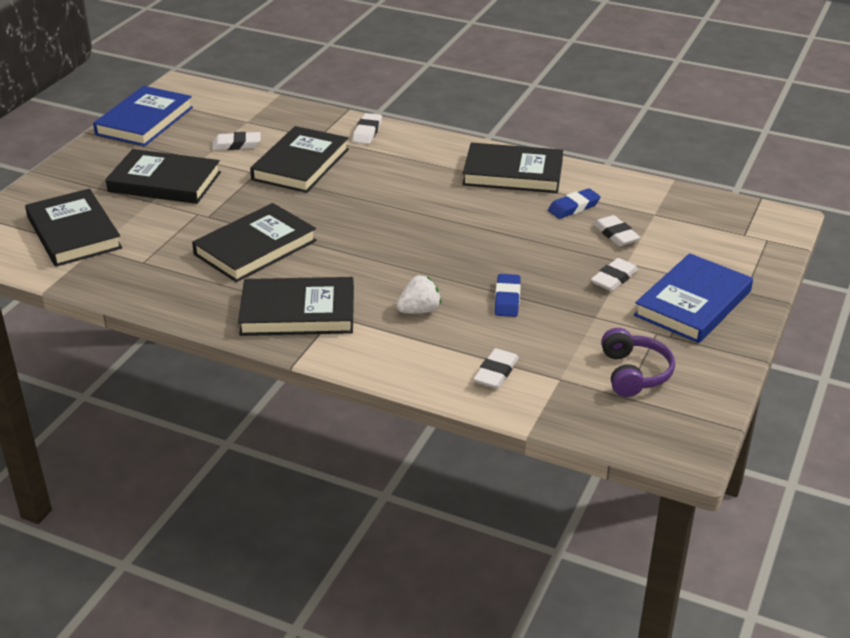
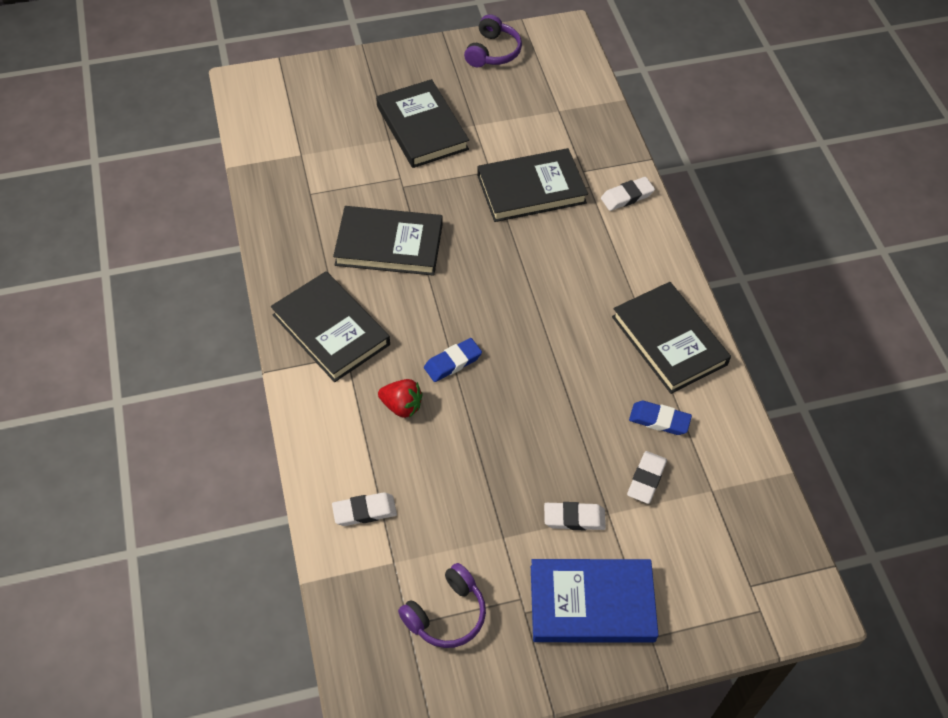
camera: 50 degrees right, 20 degrees up
(74, 233) = (309, 128): black book -> none
(144, 121) = (492, 52): blue book -> purple headphones
(236, 145) = (517, 130): white eraser -> none
(419, 310) = (402, 406): white strawberry -> red strawberry
(507, 299) = (471, 457): blue eraser -> blue eraser (452, 362)

